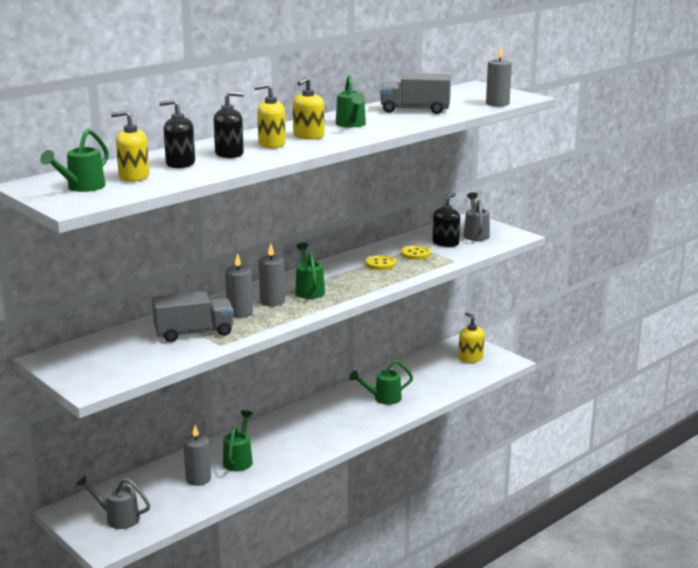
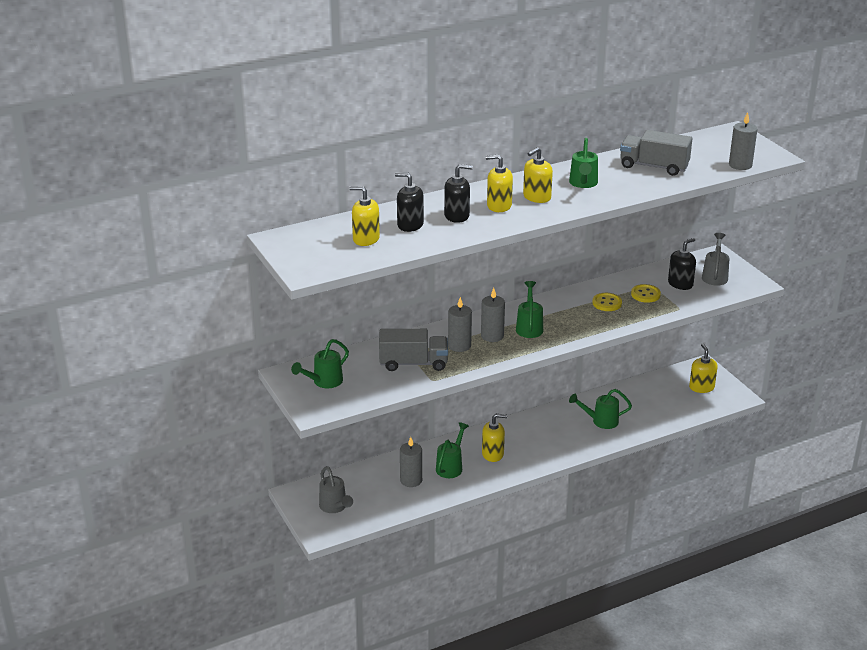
camera: 15 degrees right, 10 degrees up
(81, 188) = (319, 249): green watering can -> green watering can (323, 382)
(117, 518) = (335, 507): grey watering can -> grey watering can turned 150 degrees counterclockwise
(281, 442) = (493, 454): none -> yellow soap dispenser

